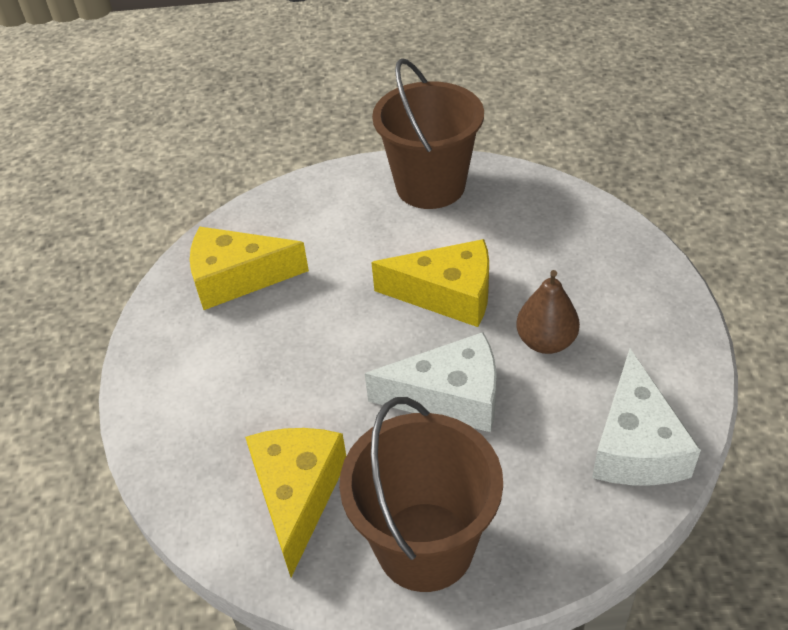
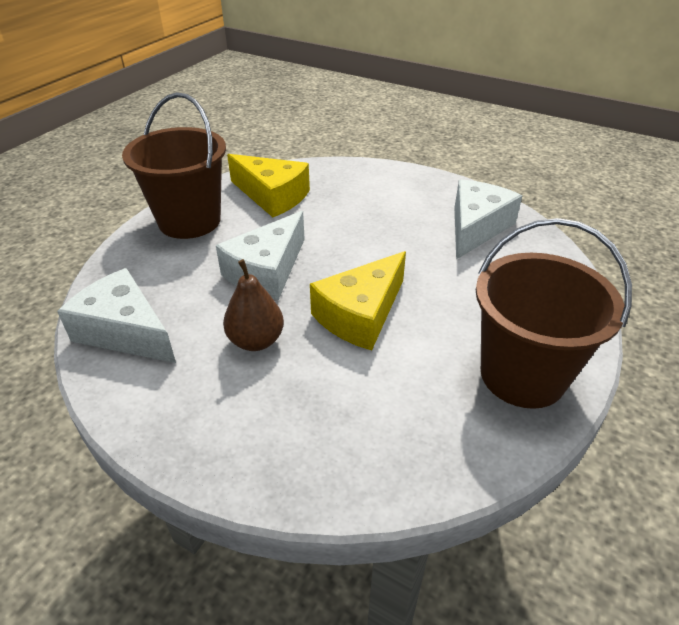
camera: 120 degrees right, 5 degrees down
(237, 278) = (476, 228): yellow cheese -> white cheese

